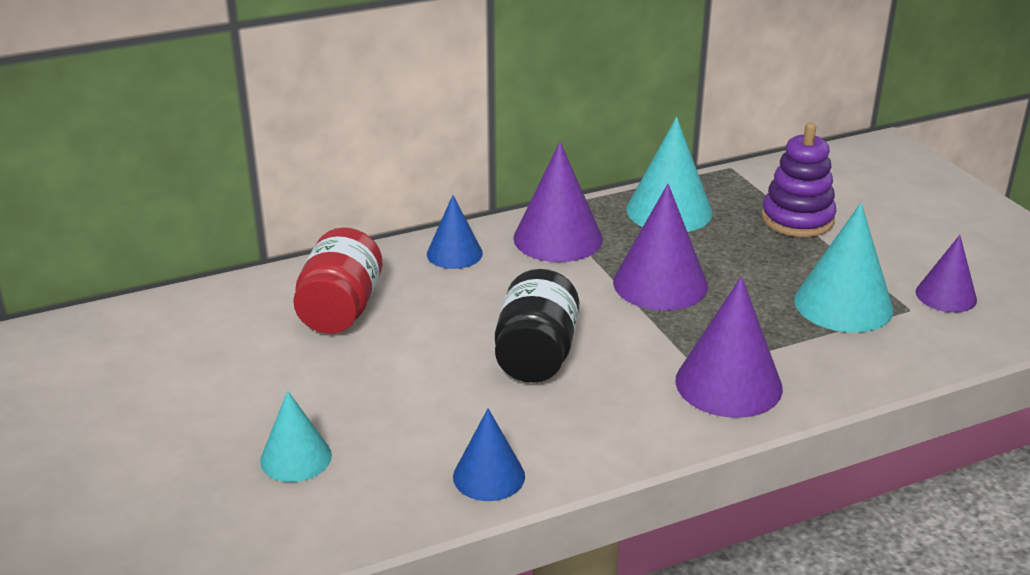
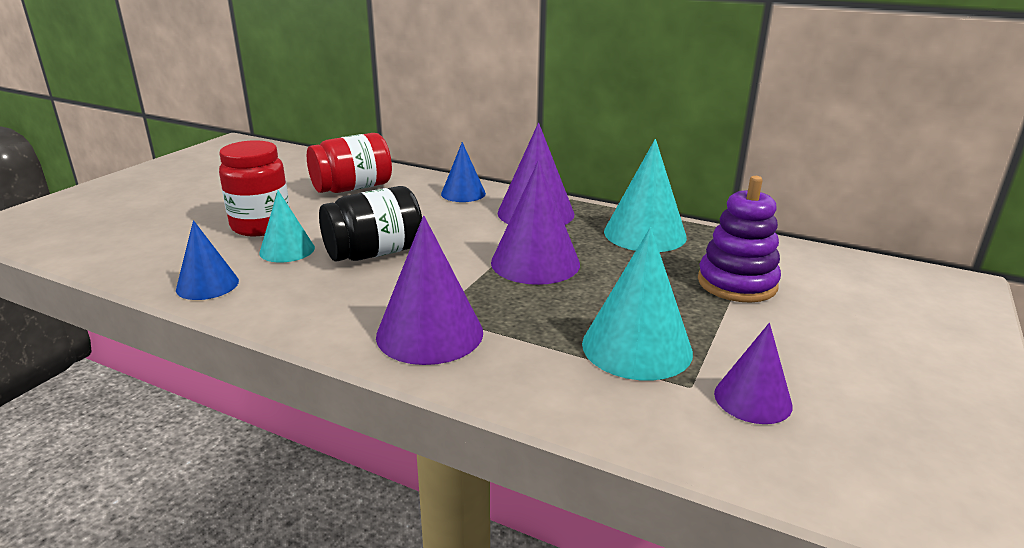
camera: 50 degrees right, 5 degrees down
(296, 458) = (179, 227): turquoise cone -> turquoise cone (287, 250)
(371, 401) = (261, 226): none -> red jar

